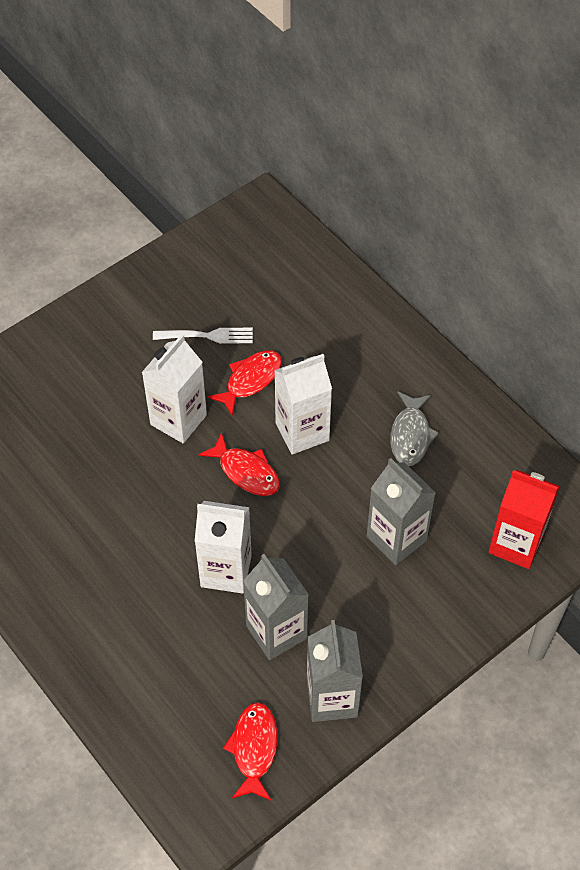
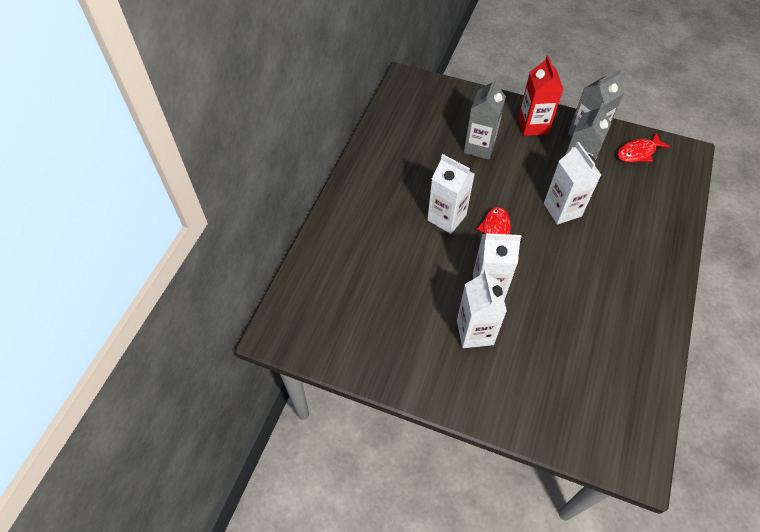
camera: 120 degrees left, 0 degrees up
(134, 375) = (475, 332): none -> white carton
(207, 336) = (413, 306): white fork -> none
(250, 380) = (430, 262): red fish -> none
(410, 435) = (410, 167): grey fish -> none
(516, 544) = (443, 101): red carton -> red carton (533, 125)

